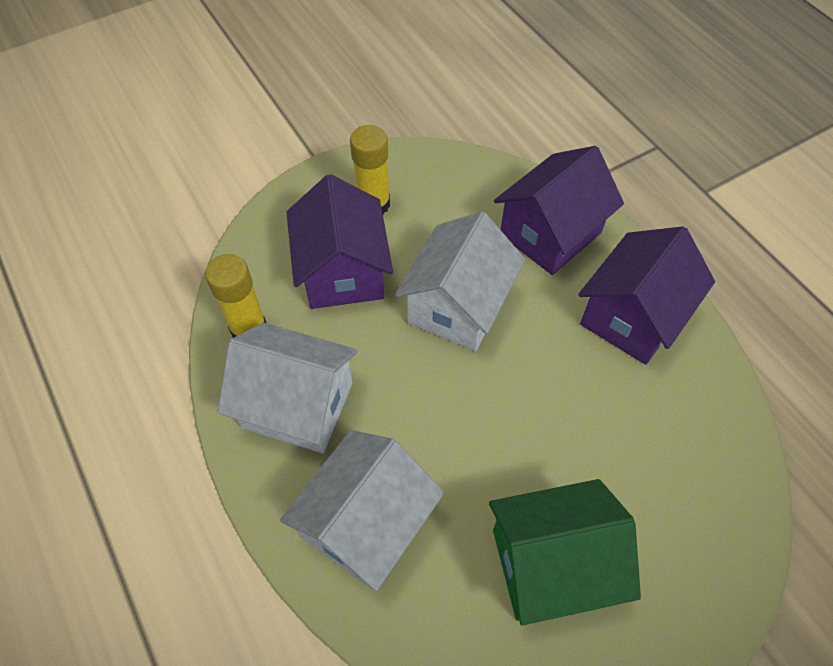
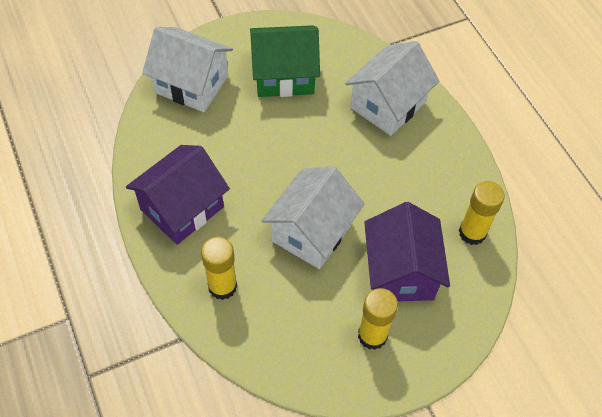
camera: 175 degrees left, 0 degrees up
(298, 405) = (432, 175): white house -> white house (191, 84)
(550, 233) = (222, 286): purple house -> yellow glue stick

